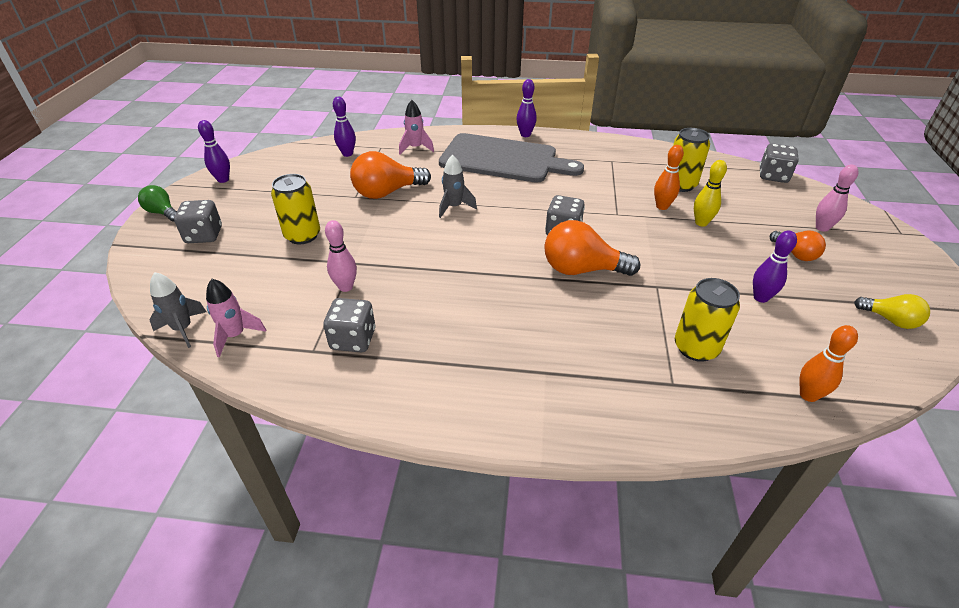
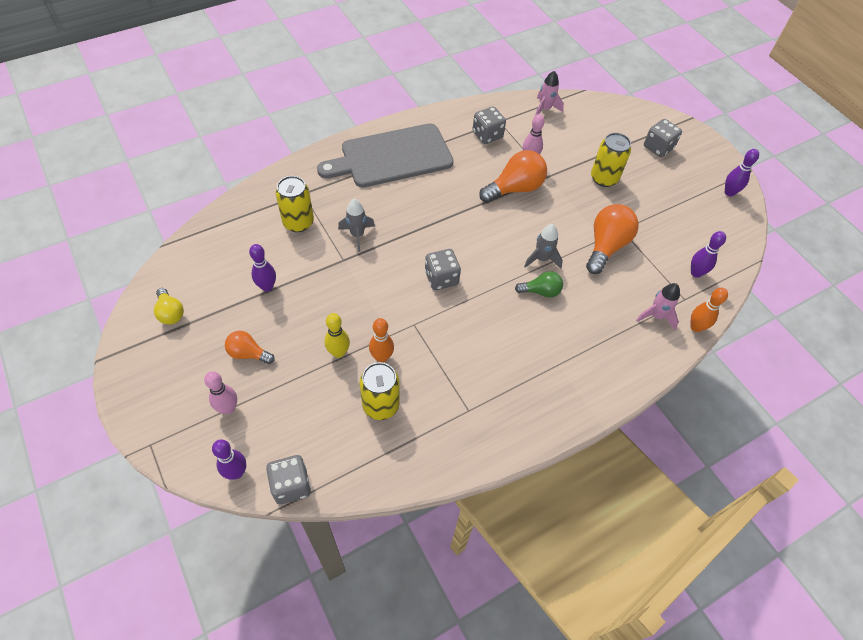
camera: 140 degrees right, 15 degrees up
(162, 213) = (710, 148): green light bulb -> green light bulb (541, 291)
(183, 329) = (573, 100): grey rocket -> grey rocket (357, 235)
(503, 159) = (567, 347): grey cutting board -> grey cutting board (392, 157)
(525, 135) = (587, 407): purple bowling pin -> purple bowling pin (236, 472)
(582, 269) = (402, 247): orange light bulb -> orange light bulb (515, 188)
(808, 395) = (224, 223): orange bowling pin -> orange bowling pin (696, 327)
(890, 320) = (170, 313): yellow light bulb -> yellow light bulb turned 120 degrees counterclockwise

